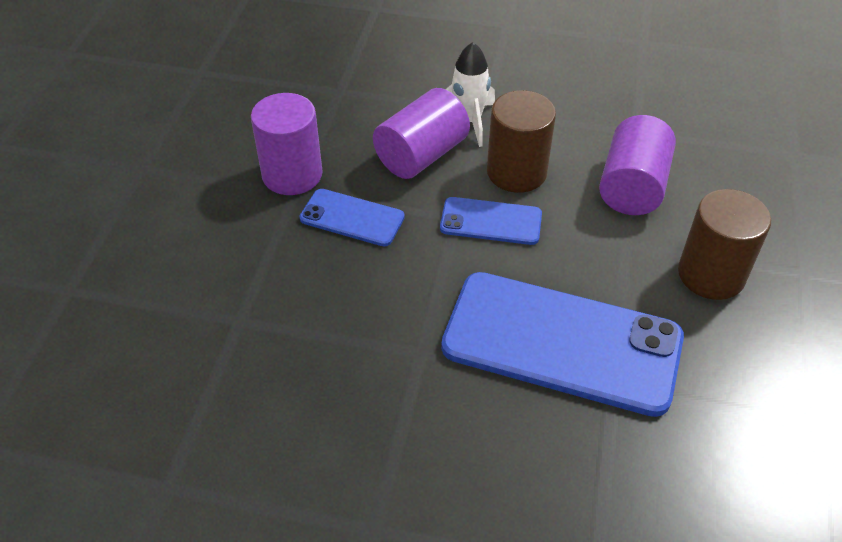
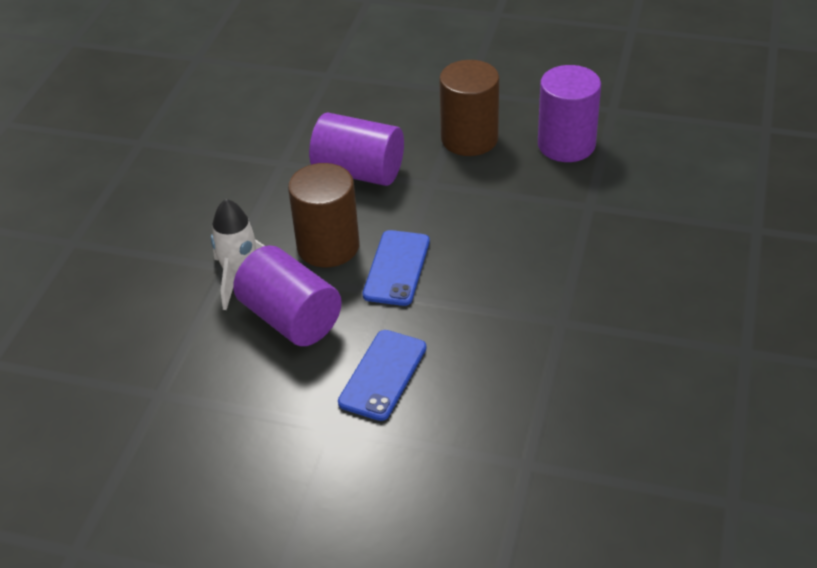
camera: 85 degrees left, 5 degrees down
(292, 175) = (306, 432): purple cylinder -> purple cylinder (566, 145)
(561, 343) = (546, 230): blue phone -> none

